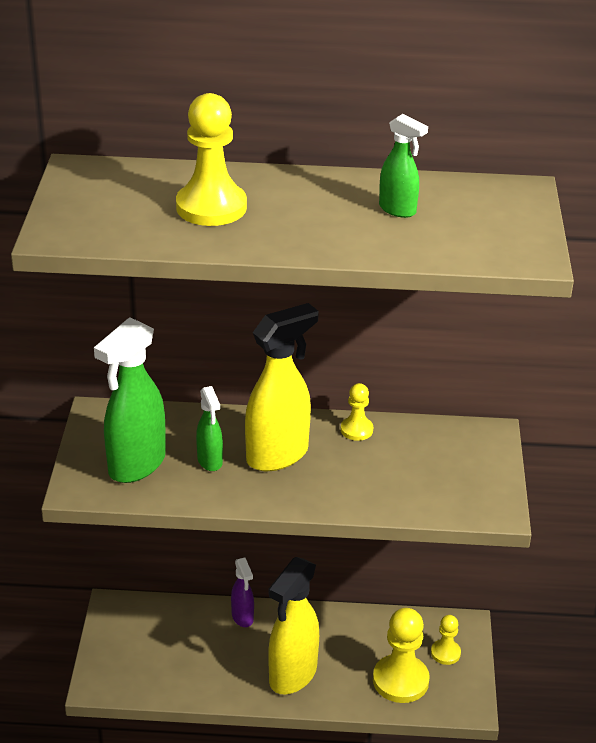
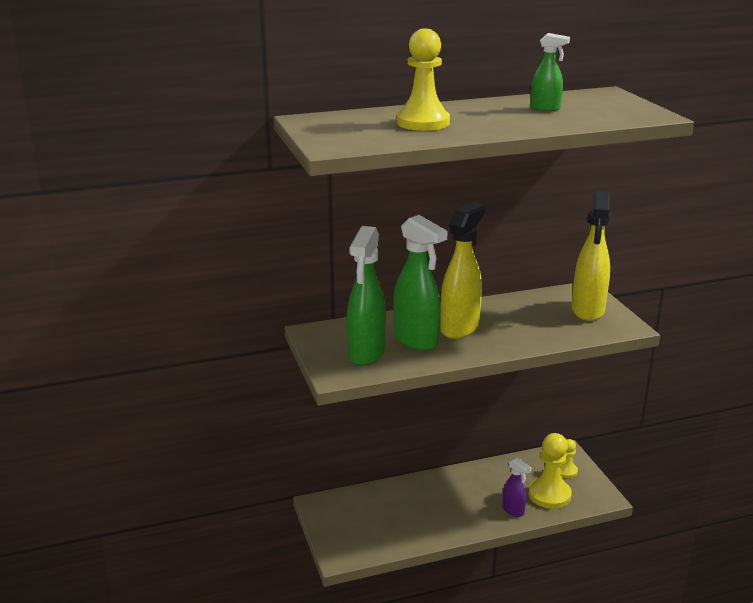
camera: 20 degrees left, 10 degrees down
(210, 461) = (416, 341): green spray bottle -> green spray bottle, size x1.89
(242, 617) = (416, 486): purple spray bottle -> purple spray bottle (513, 511)
(292, 675) = (475, 512): yellow spray bottle -> yellow spray bottle (588, 311)
(356, 430) = (499, 305): yellow pawn -> none

